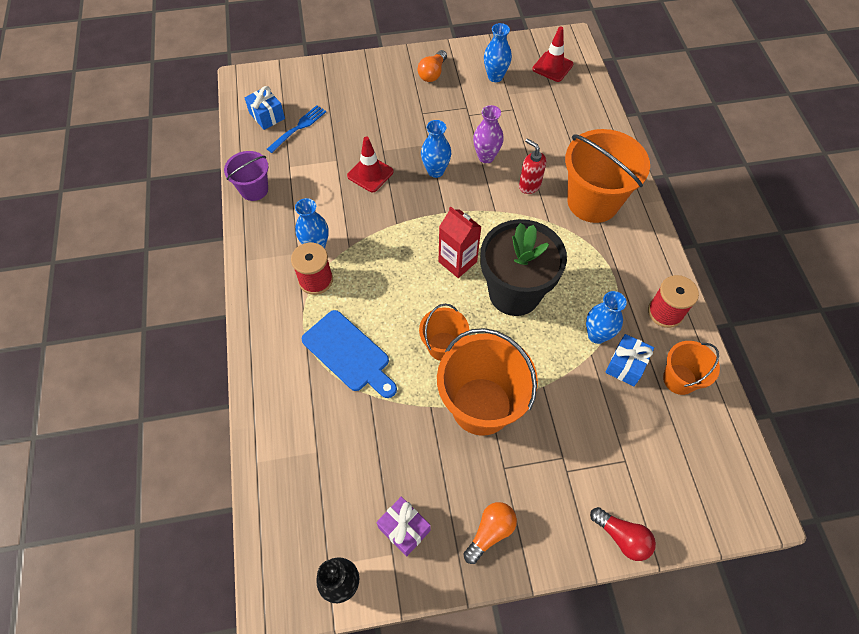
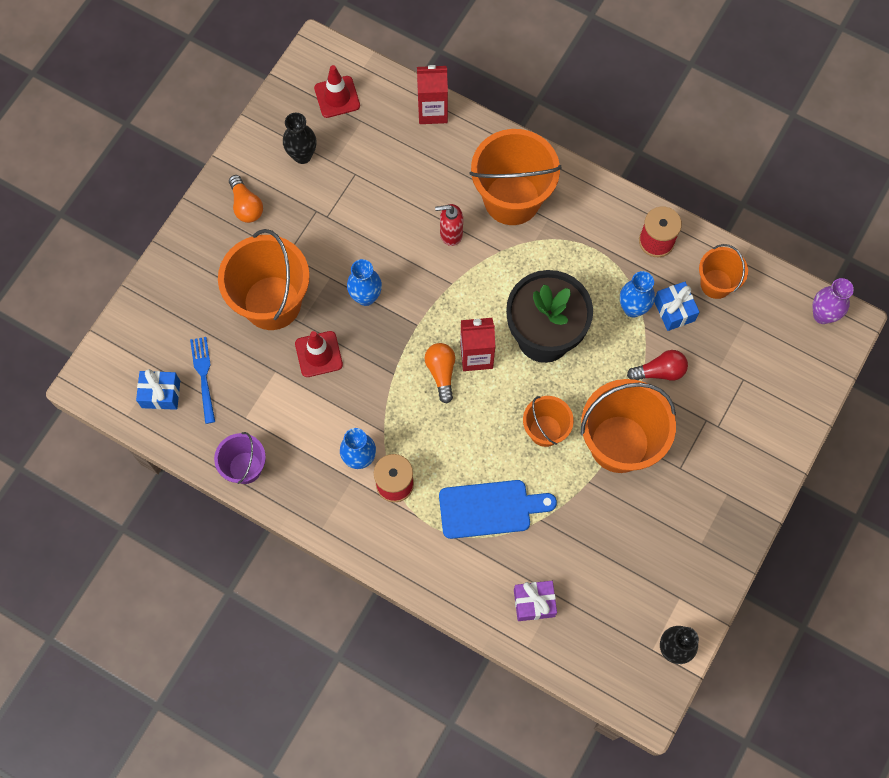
camera: 50 degrees left, 10 degrees up
(381, 127) = (272, 303): none -> orange bucket
(404, 529) = (668, 575): purple gift -> purple gift (534, 603)
(486, 157) = (388, 242): purple vase -> purple vase (822, 315)
(490, 532) = (718, 517): orange light bulb -> orange light bulb (441, 372)
(495, 77) = (302, 155): blue vase -> black vase
(601, 117) = (432, 111): none -> red carton
(622, 537) = (792, 431): red light bulb -> red light bulb (659, 371)

